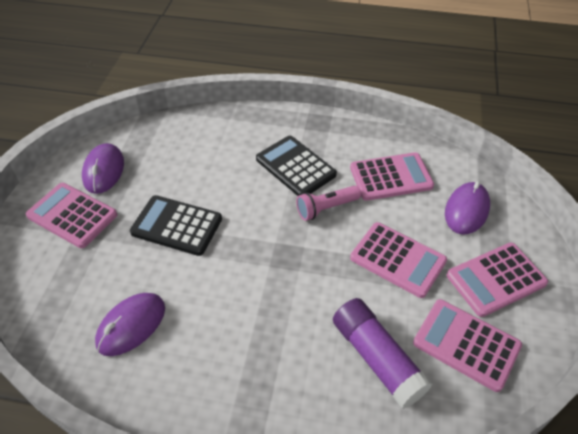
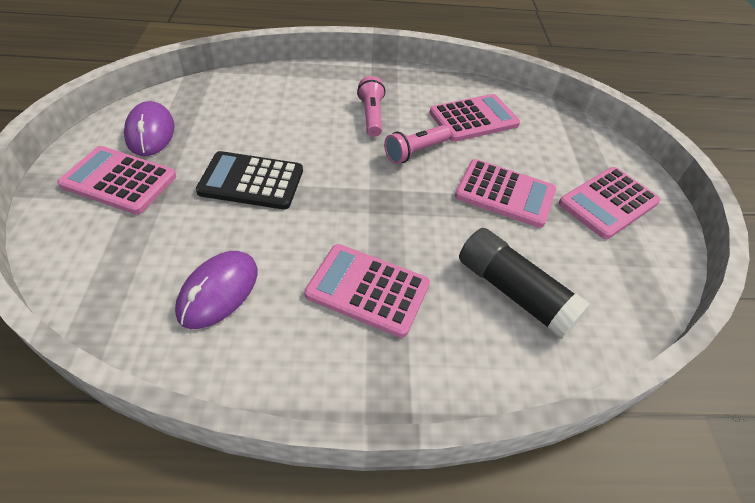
camera: 15 degrees left, 0 degrees up
(295, 167) = (371, 116): black calculator -> pink flashlight
(377, 358) = (514, 292): purple glue stick -> black glue stick
(466, 210) = (558, 143): purple mouse -> none
(466, 344) = (601, 267): pink calculator -> pink calculator (367, 290)

